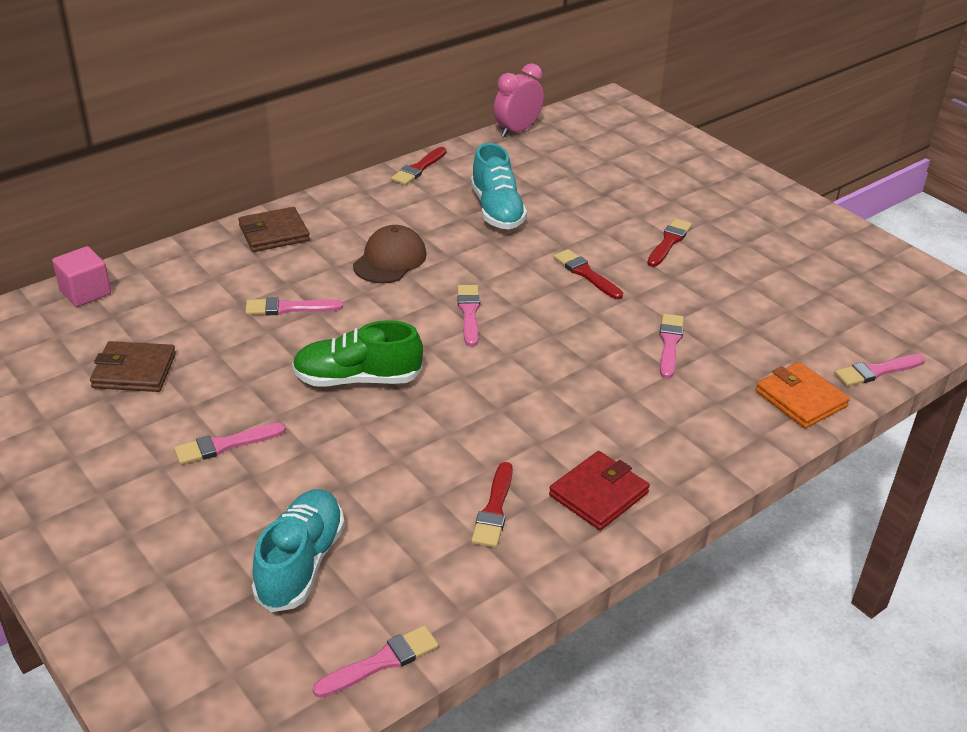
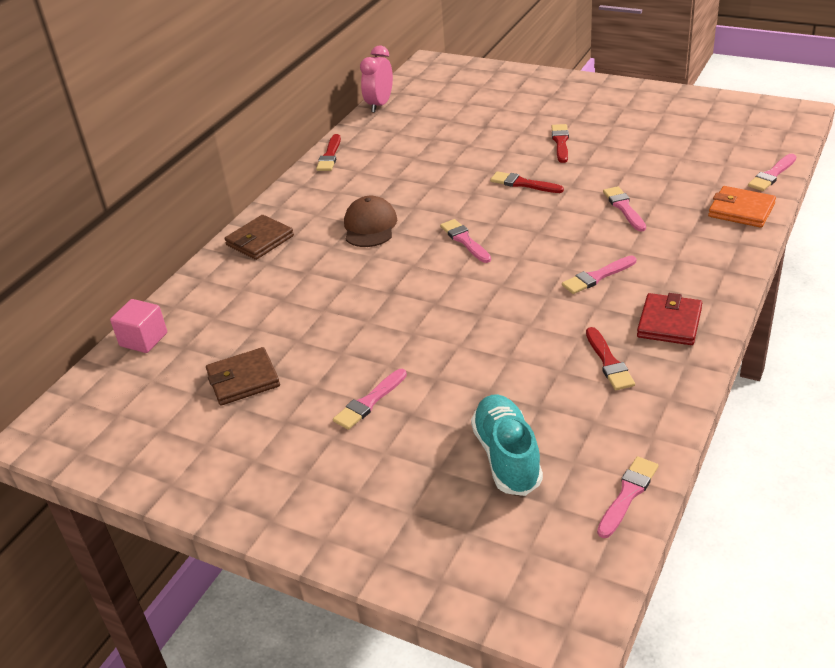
camera: 20 degrees left, 0 degrees up
(288, 308) = (324, 288): pink brush -> pink brush (597, 277)
(357, 379) = (426, 316): green shoe -> none
(497, 210) = (417, 164): turquoise shoe -> none

